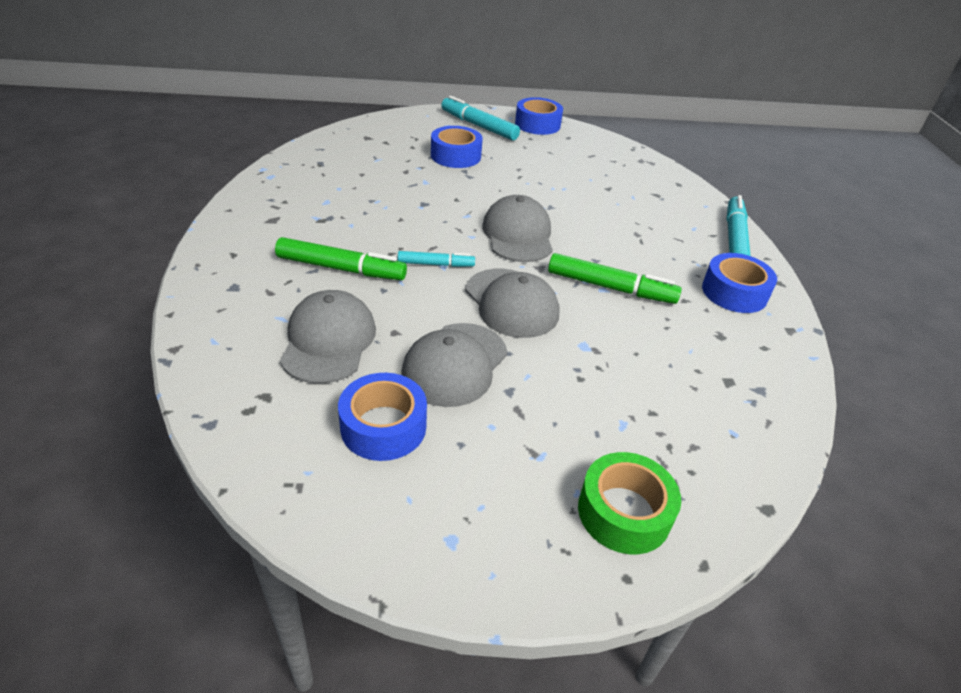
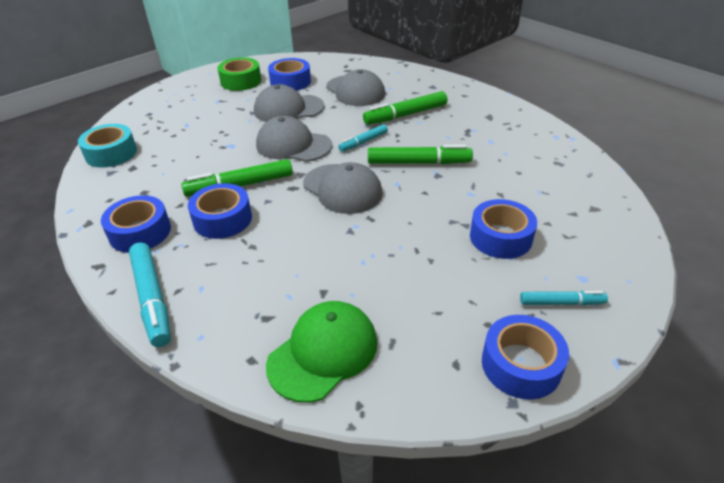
camera: 145 degrees right, 0 degrees up
(421, 219) = (418, 163): none -> green marker
(455, 364) = (288, 109): grey cap -> grey cap turned 90 degrees counterclockwise
(479, 126) = (561, 303): turquoise marker -> turquoise marker, size x0.60
(624, 512) = (170, 101): green tape -> green tape (241, 81)
(634, 168) = (323, 352): none -> green cap
(649, 265) = (222, 219): none -> blue tape
(756, 427) = (111, 153): none -> turquoise tape

